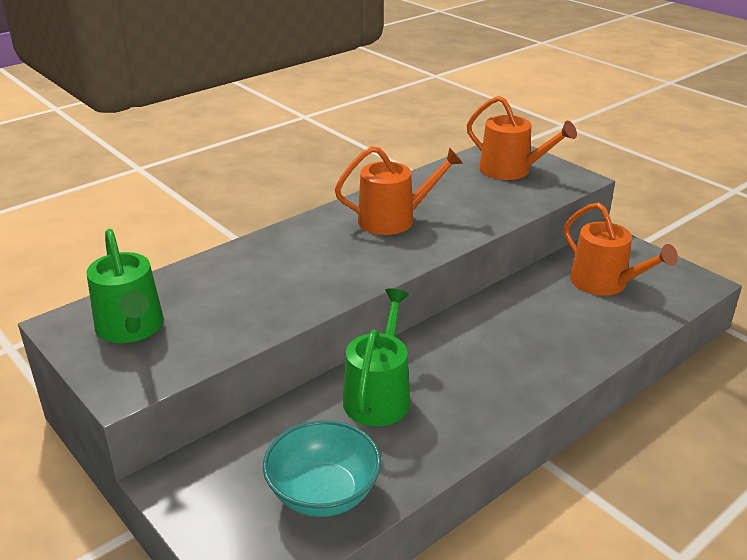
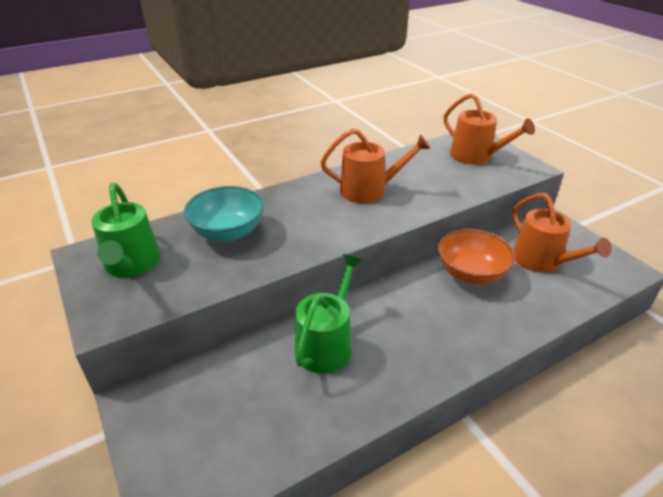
camera: 10 degrees right, 5 degrees up
(323, 493) = (255, 433): turquoise bowl -> turquoise bowl (228, 232)
(527, 304) = (471, 273): none -> orange bowl

